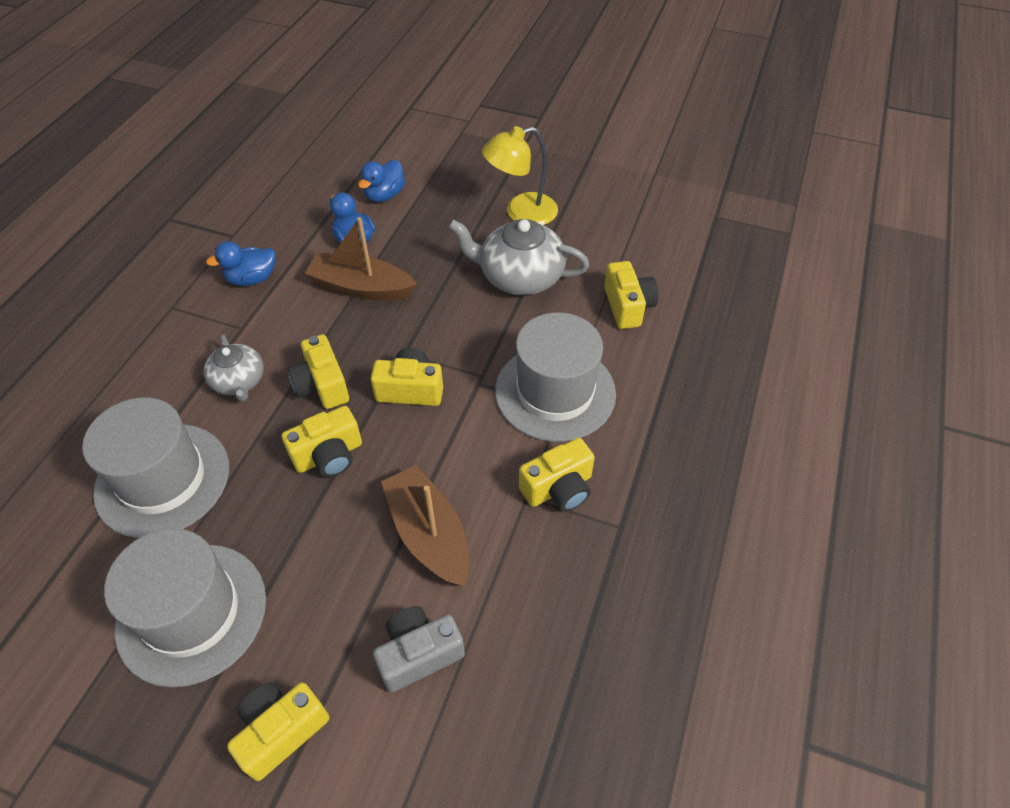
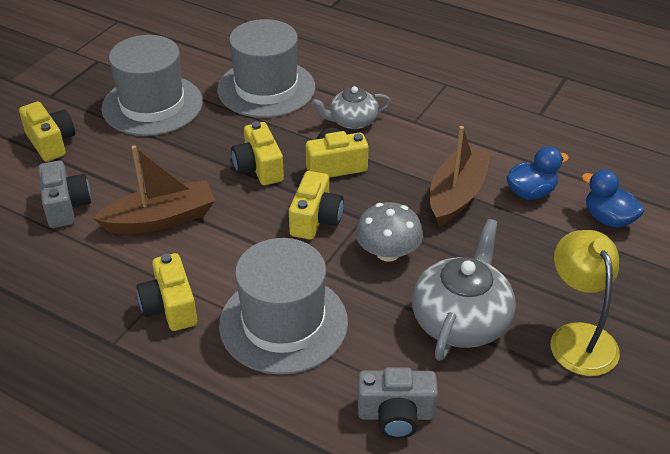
camera: 100 degrees right, 10 degrees down
(252, 279) = (477, 126): blue duck -> none
(449, 329) = (388, 252): none -> grey mushroom
(628, 306) = (396, 415): yellow camera -> grey camera

